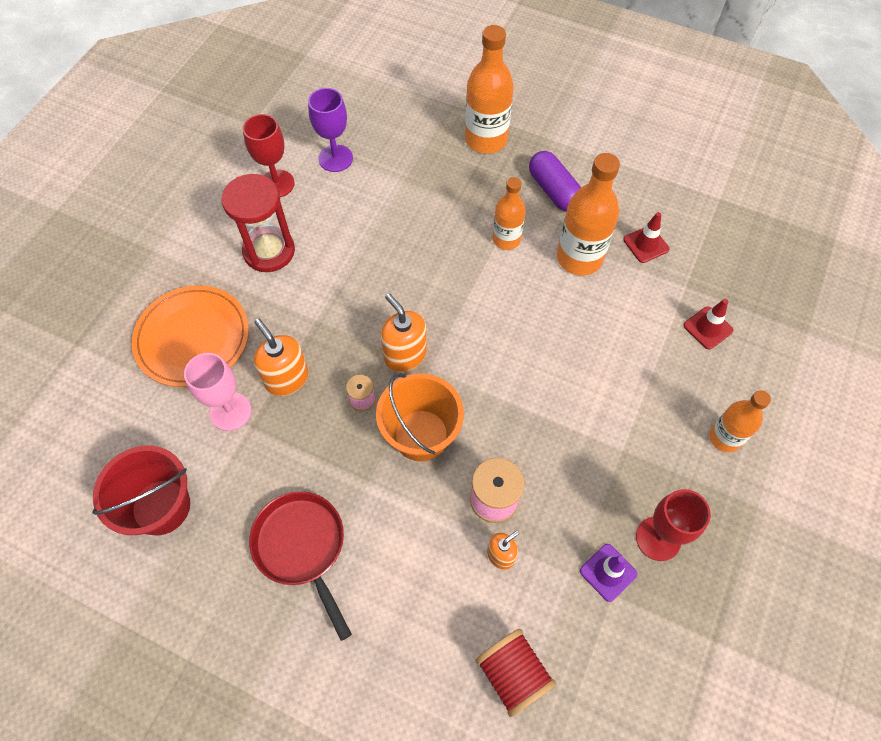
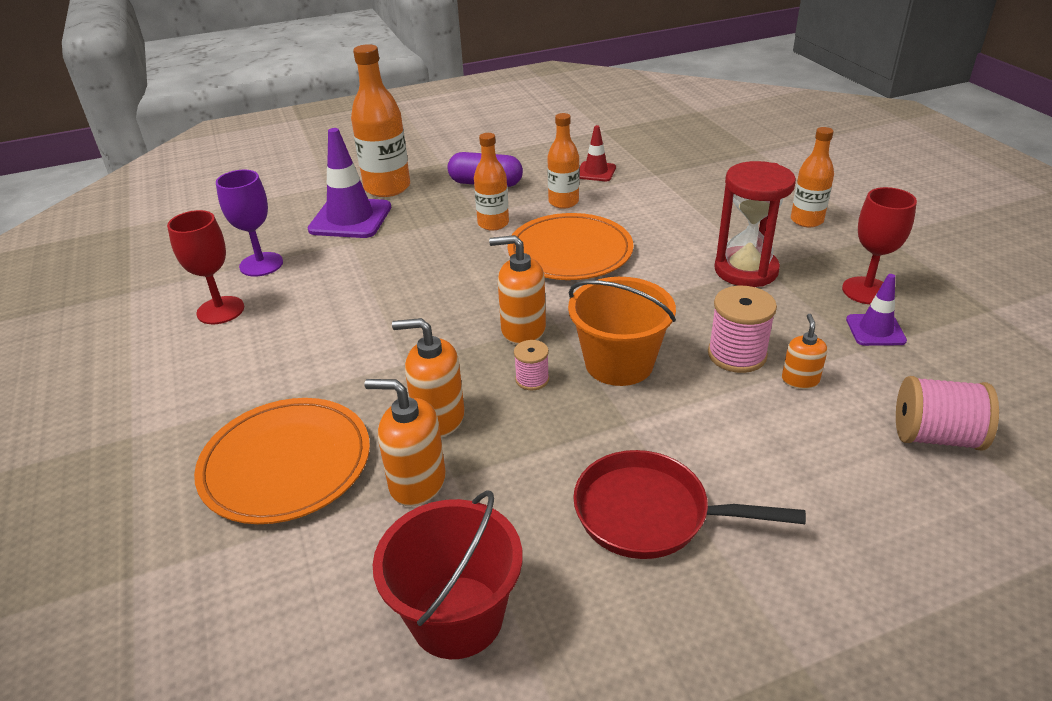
camera: 45 degrees left, 25 degrees down
(230, 411) = (417, 482): pink goblet -> orange soap dispenser
(269, 251) = (281, 353): red hourglass -> red hourglass (746, 270)
(428, 155) = (350, 219): none -> purple traffic cone
(512, 674) = (935, 436): red spool -> pink spool
(518, 312) = (570, 251): none -> orange plate
(579, 258) = (563, 202): orange bottle -> orange bottle, size x0.62
(708, 328) = (703, 183): red traffic cone -> none

